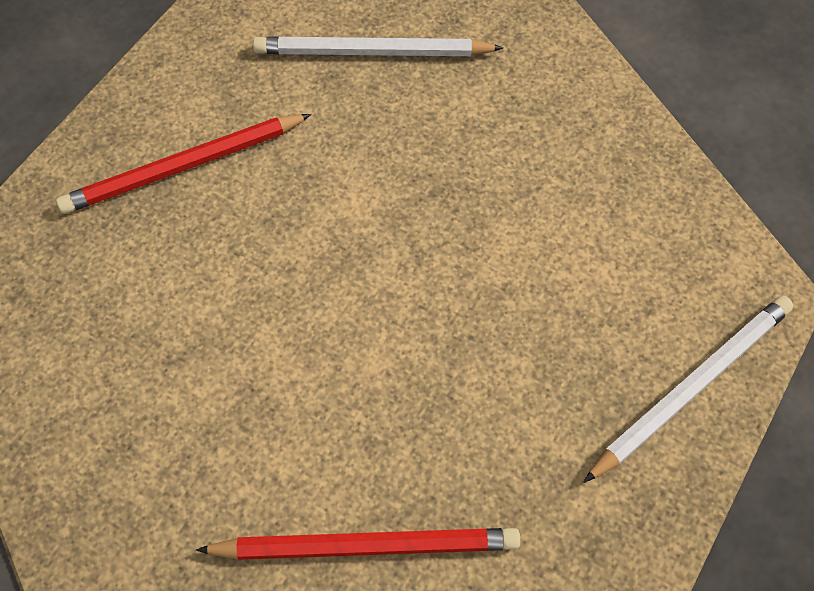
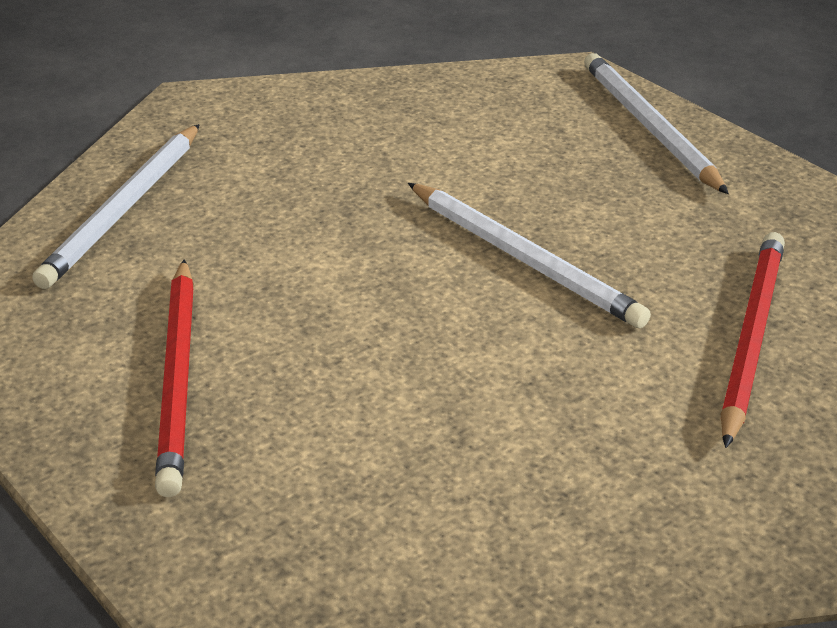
camera: 70 degrees left, 25 degrees down
(416, 340) = (524, 259): none -> white pencil

